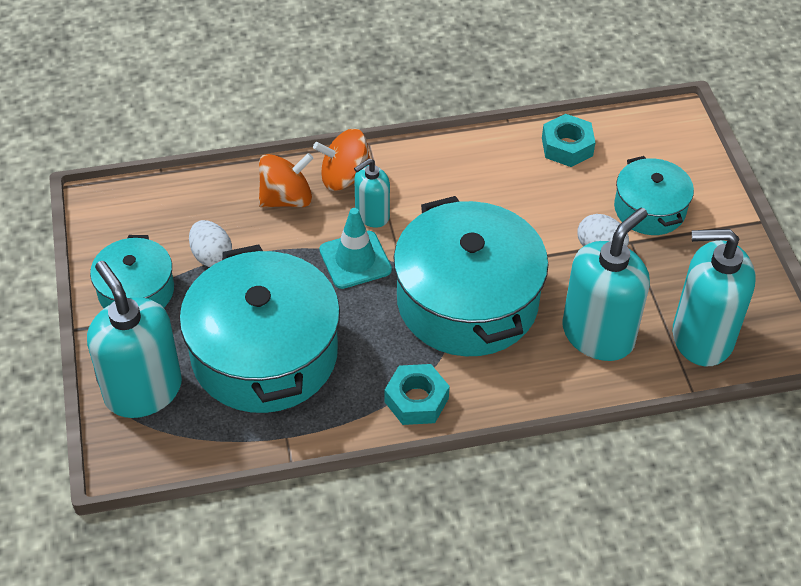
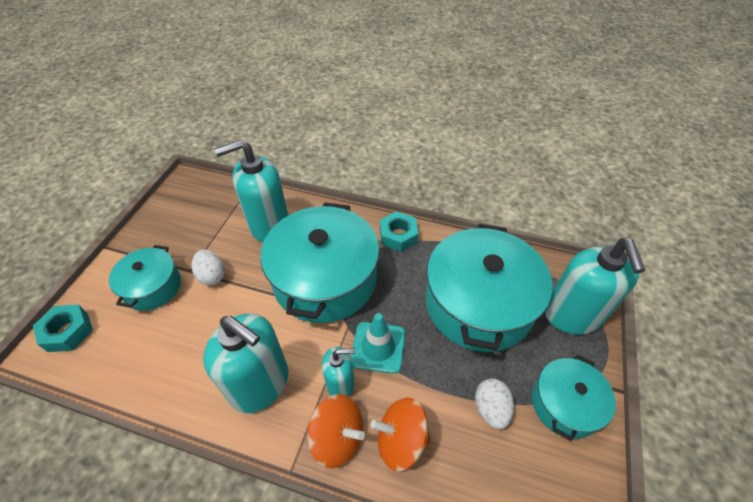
camera: 150 degrees left, 0 degrees up
(567, 146) = (143, 370): turquoise nut -> turquoise nut (68, 332)
(701, 337) = (219, 201): turquoise soap dispenser -> turquoise soap dispenser (260, 384)

